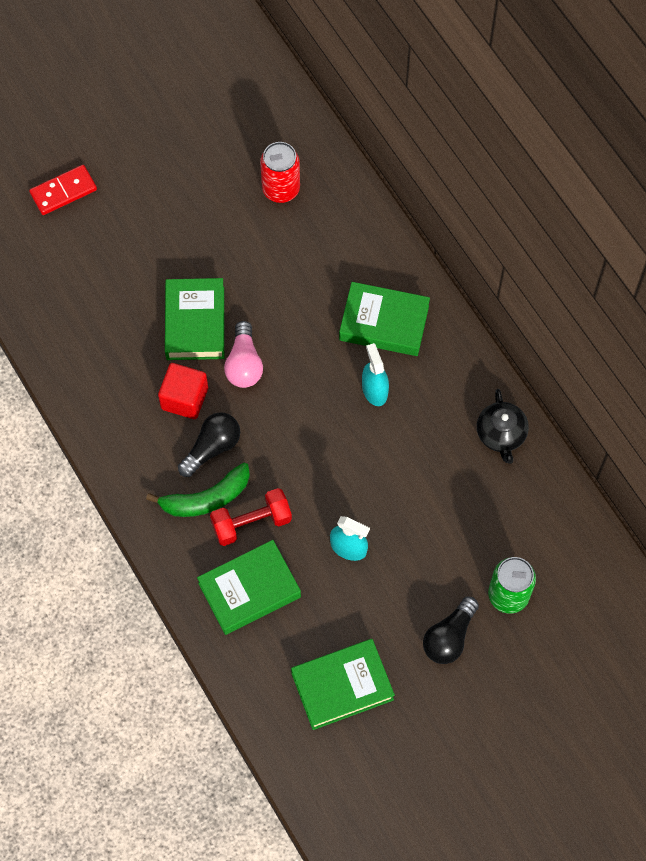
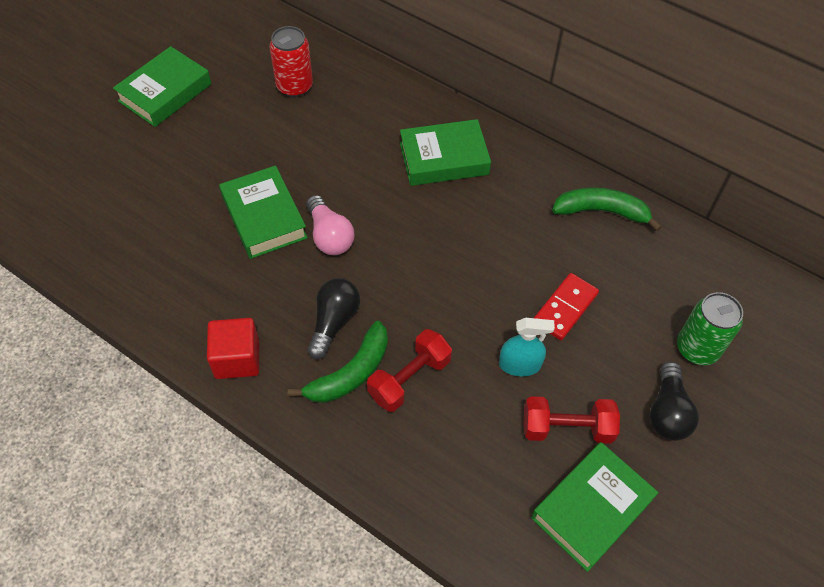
camera: 25 degrees left, 10 degrees down
(63, 191) = (83, 150): red domino -> red domino (565, 308)
(184, 398) = (284, 287): red cube -> red cube (237, 359)
(249, 590) = (441, 448): green book -> green book (165, 93)
(358, 616) = (567, 428): none -> red dumbbell
(374, 390) = (466, 215): turquoise spray bottle -> none
(501, 434) = (601, 211): black teapot -> green banana

